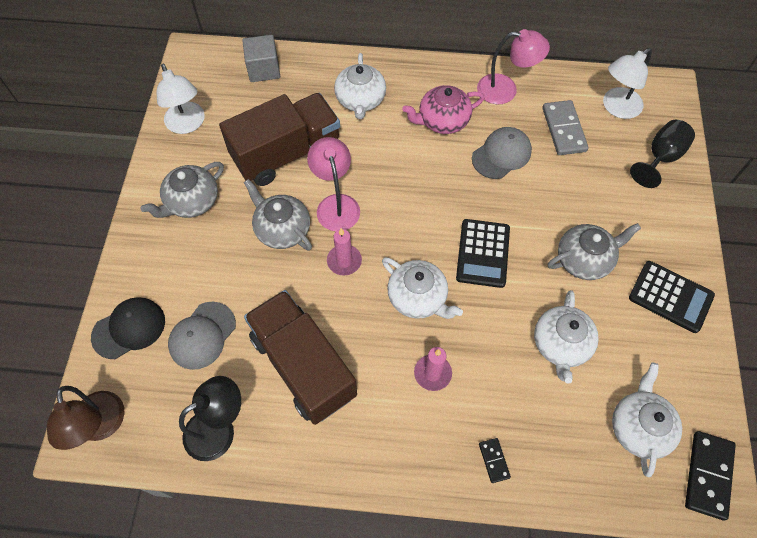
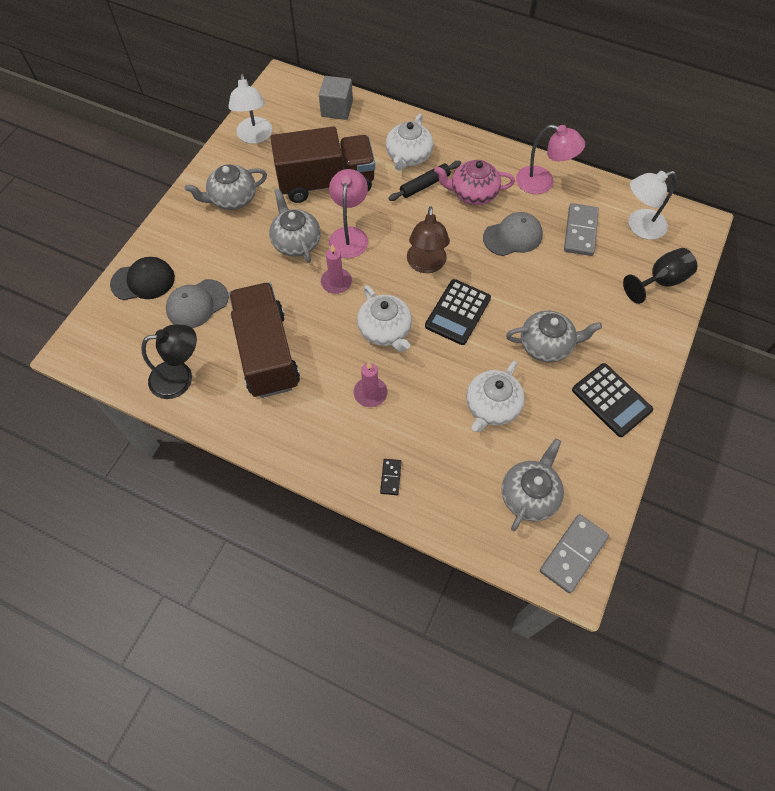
camera: 20 degrees right, 0 degrees up
(101, 427) = (92, 346): brown lamp -> brown lamp (426, 265)
(390, 126) = (425, 185): none -> black rolling pin
(639, 427) = (529, 495): white teapot -> grey teapot
(708, 475) = (573, 554): black domino -> grey domino

